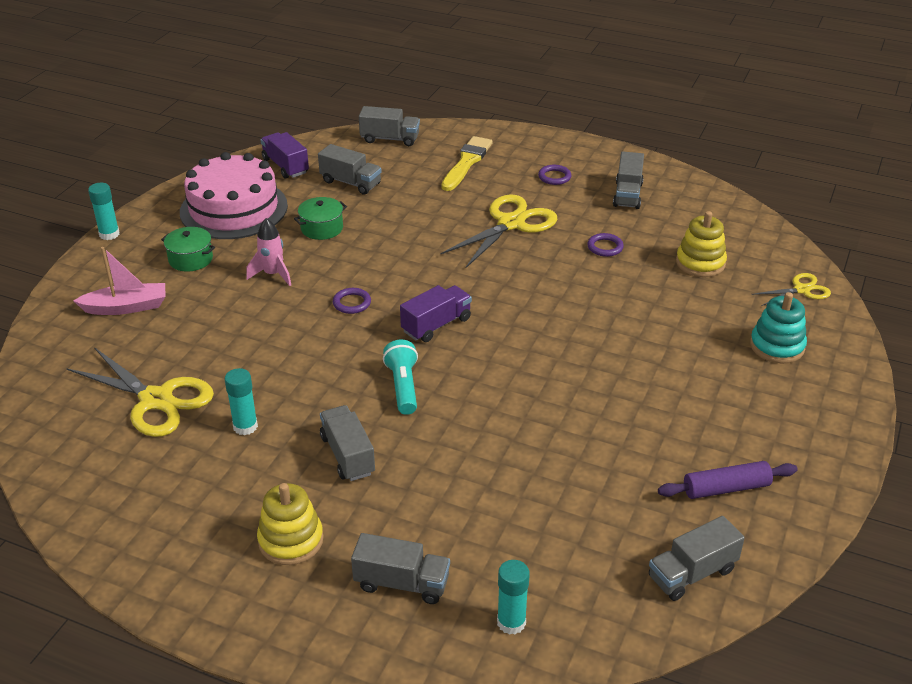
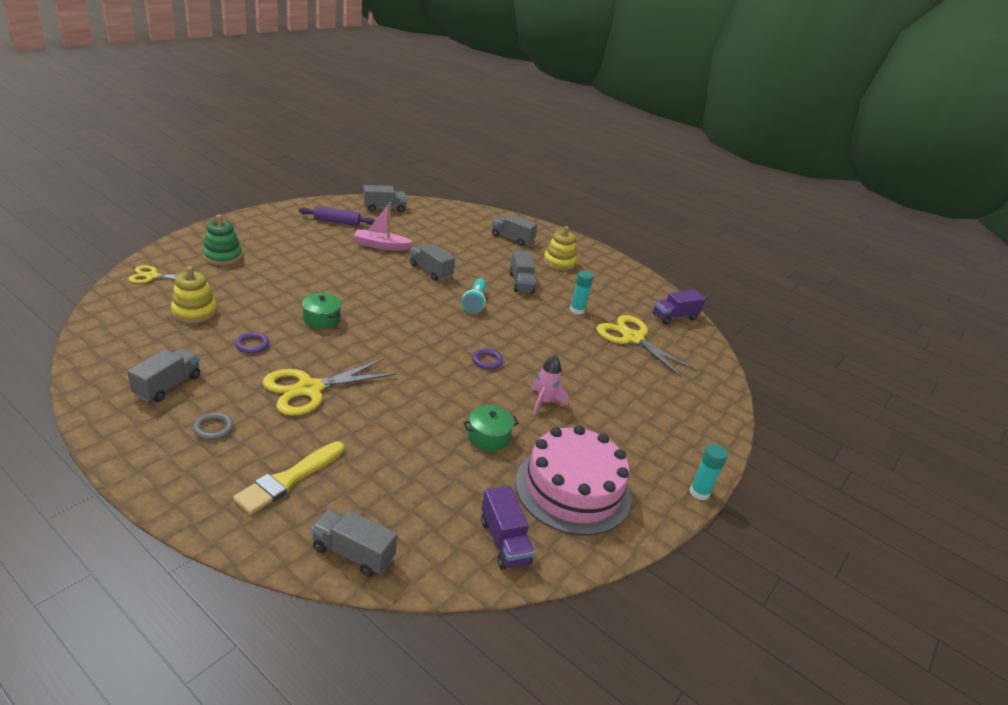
camera: 170 degrees left, 5 degrees down
(126, 307) = (665, 408): pink boat -> pink boat (381, 246)
(190, 259) = (615, 439): green pot -> green pot (321, 319)
(351, 183) = (437, 489): grey truck -> grey truck (431, 271)
(436, 325) = (432, 329): purple truck -> purple truck (674, 317)
(511, 622) = (471, 218): turquoise glue stick -> none
(554, 177) = (214, 428): purple ring -> grey ring
(777, 346) = (222, 256): turquoise stacking toy -> green stacking toy

